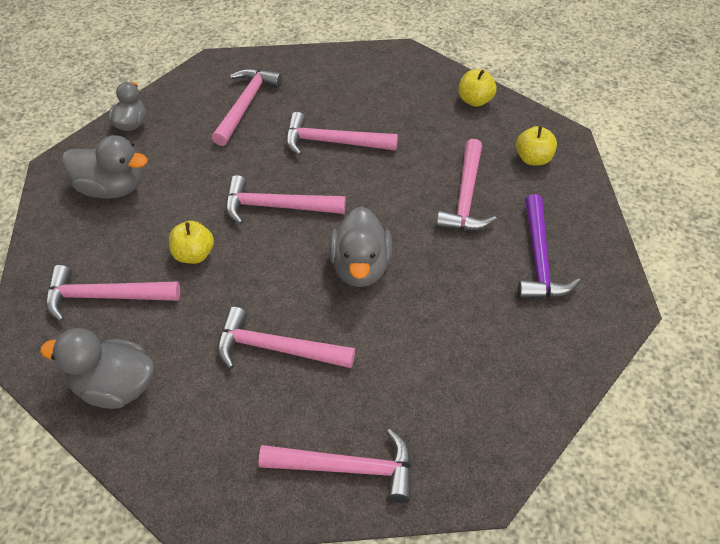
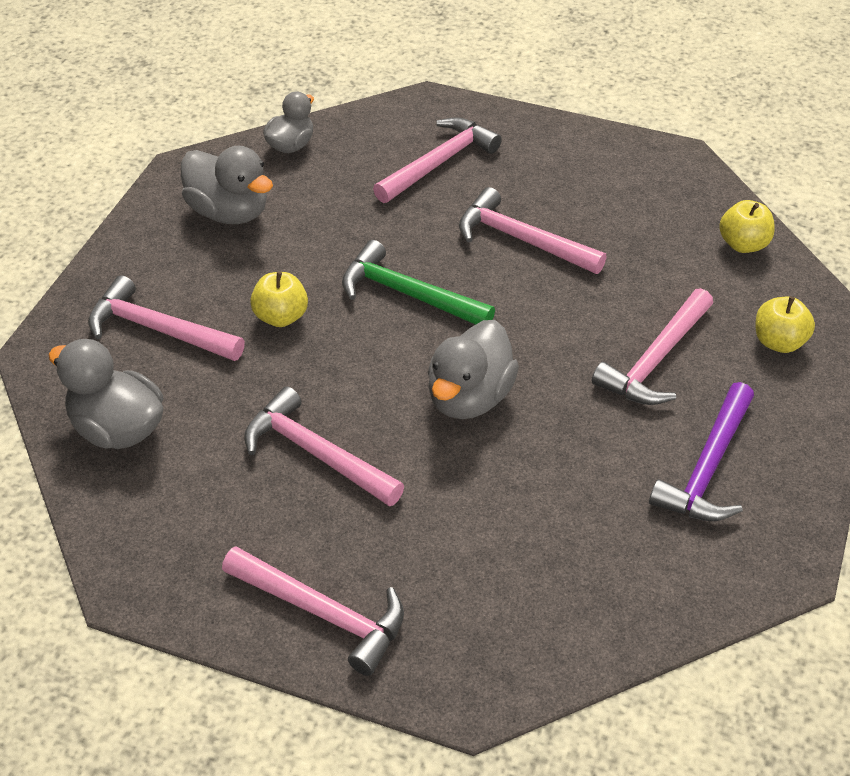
camera: 25 degrees right, 5 degrees down
(276, 206) = (408, 294): pink hammer -> green hammer

